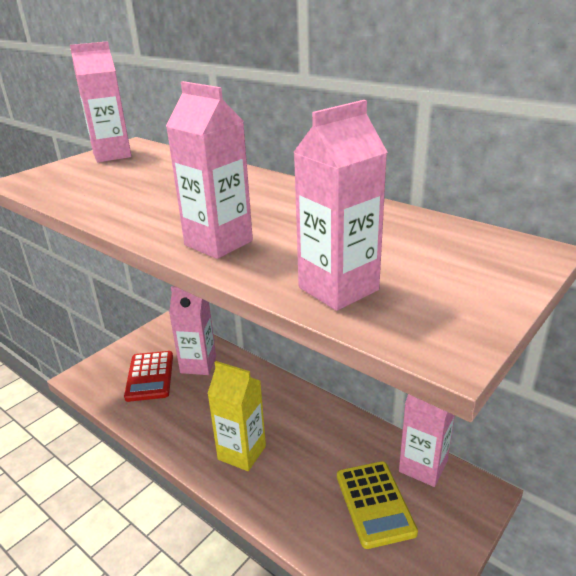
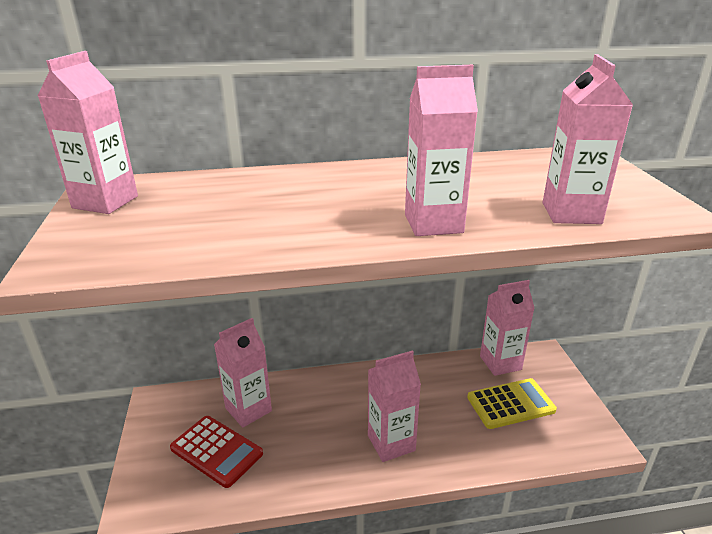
camera: 50 degrees left, 0 degrees up
(242, 453) = (391, 443): yellow carton -> pink carton
(374, 503) = (510, 404): yellow calculator -> yellow calculator turned 45 degrees counterclockwise

